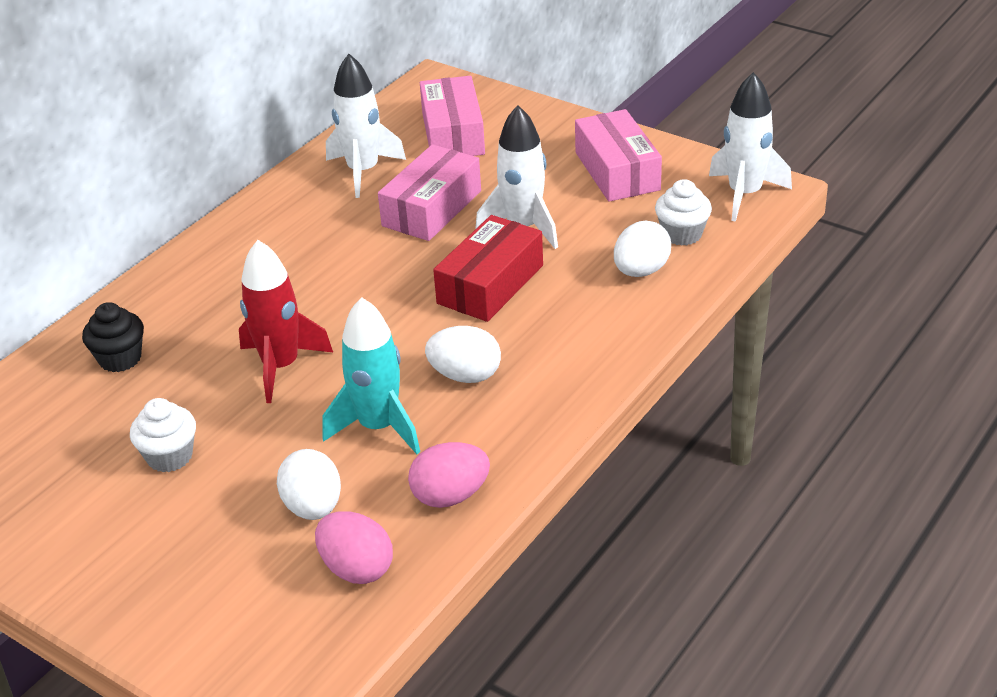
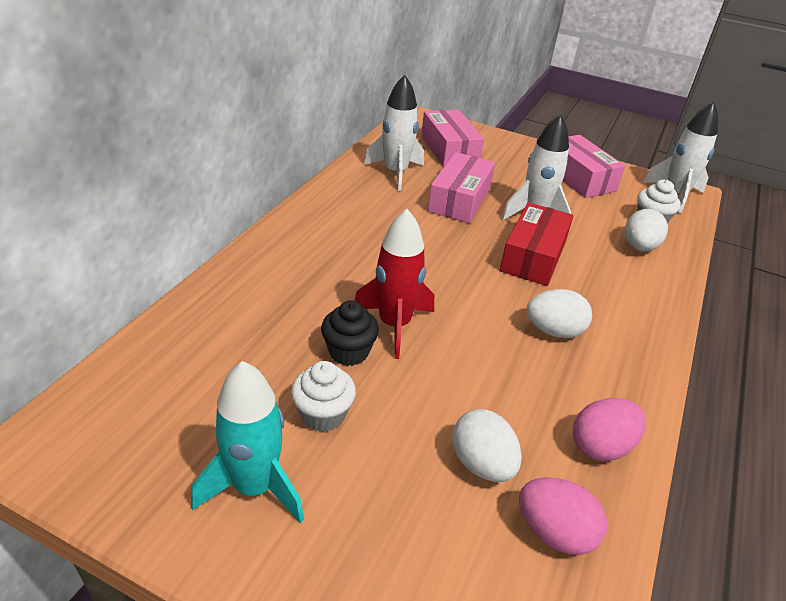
camera: 15 degrees left, 0 degrees up
(120, 359) = (246, 319): black cupcake -> black cupcake (349, 352)
(379, 427) = (504, 379): turquoise rocket -> turquoise rocket (255, 487)

